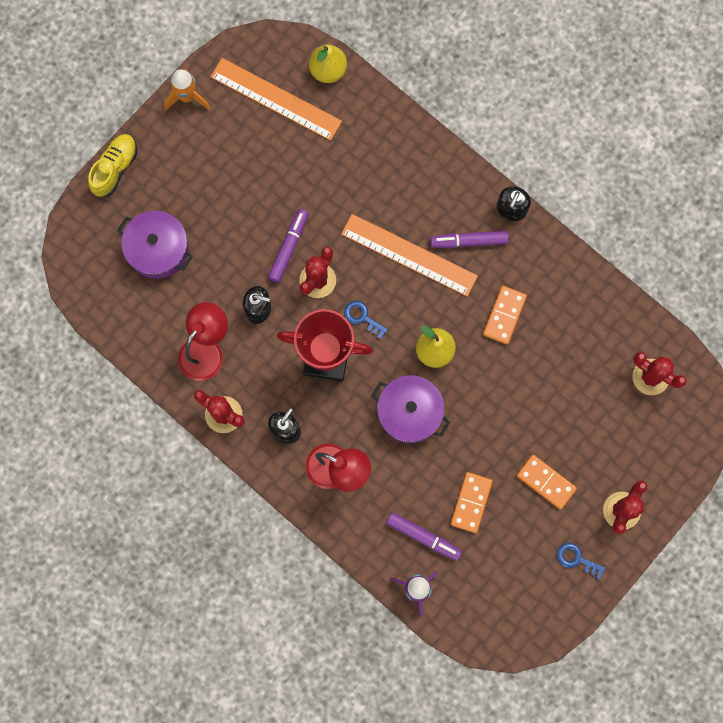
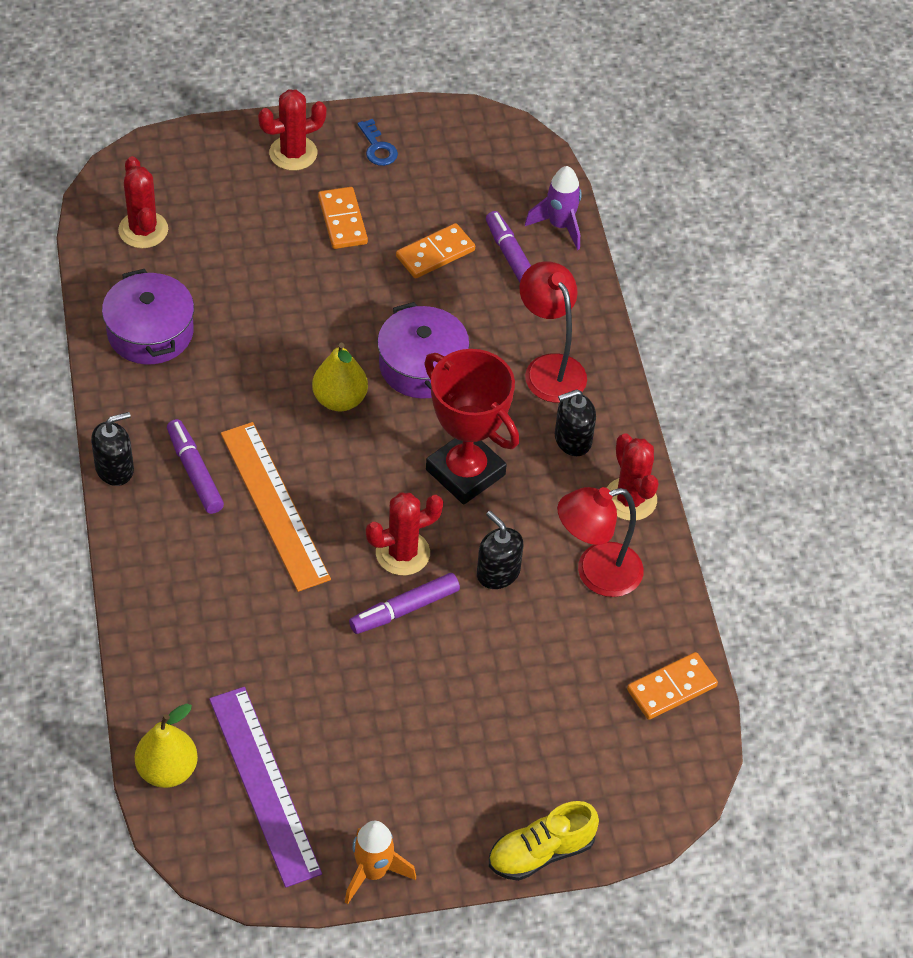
camera: 145 degrees left, 25 degrees down
(158, 249) = (564, 719): purple pot -> purple pot (150, 332)
(276, 99) = (264, 785): orange ruler -> purple ruler
(362, 317) = (387, 483): blue key -> none
(468, 241) = (195, 472): purple marker -> purple marker turned 150 degrees counterclockwise
(504, 315) = (232, 379): orange domino -> orange domino (671, 688)

